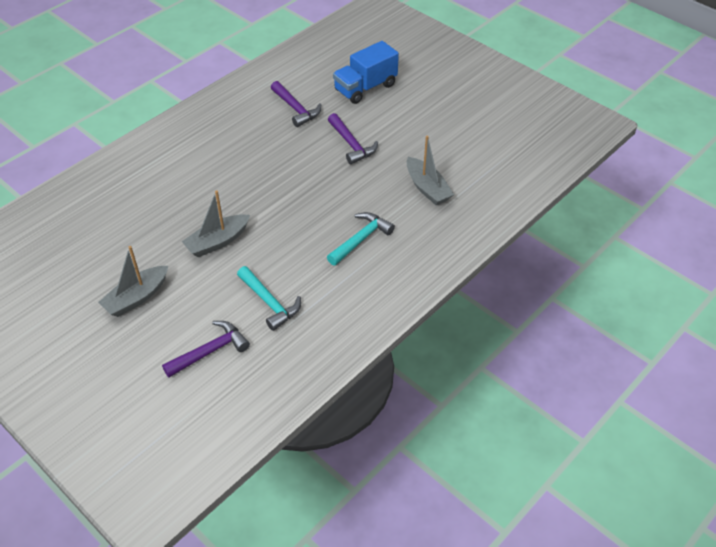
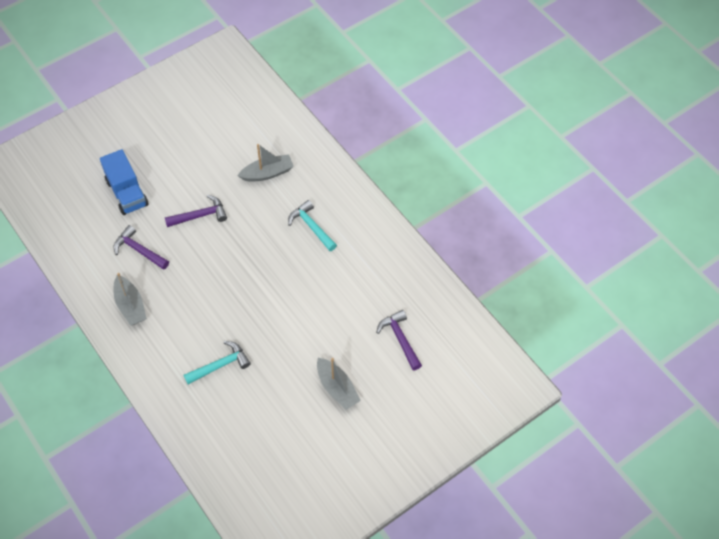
camera: 80 degrees left, 10 degrees up
(217, 242) = (289, 326): grey boat -> grey boat (130, 305)
(270, 303) = (362, 295): turquoise hammer -> turquoise hammer (220, 365)
(296, 109) = (139, 250): purple hammer -> purple hammer turned 120 degrees counterclockwise

